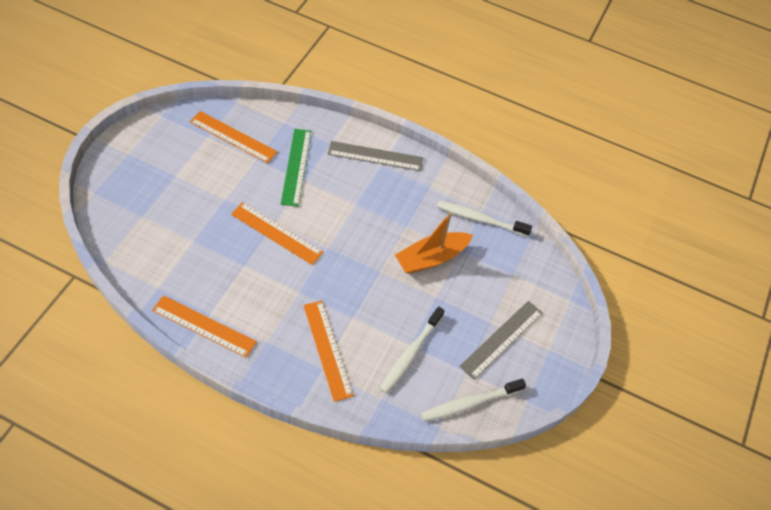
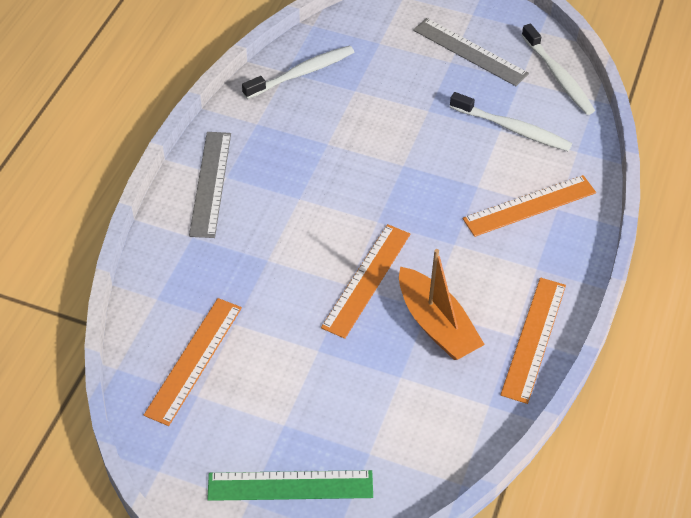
camera: 90 degrees left, 5 degrees down
(296, 166) = (243, 272): green ruler -> green ruler (290, 486)
(431, 258) = (372, 116): orange boat -> orange boat (436, 325)
(480, 219) = (302, 73): white toothbrush -> white toothbrush turned 135 degrees counterclockwise

